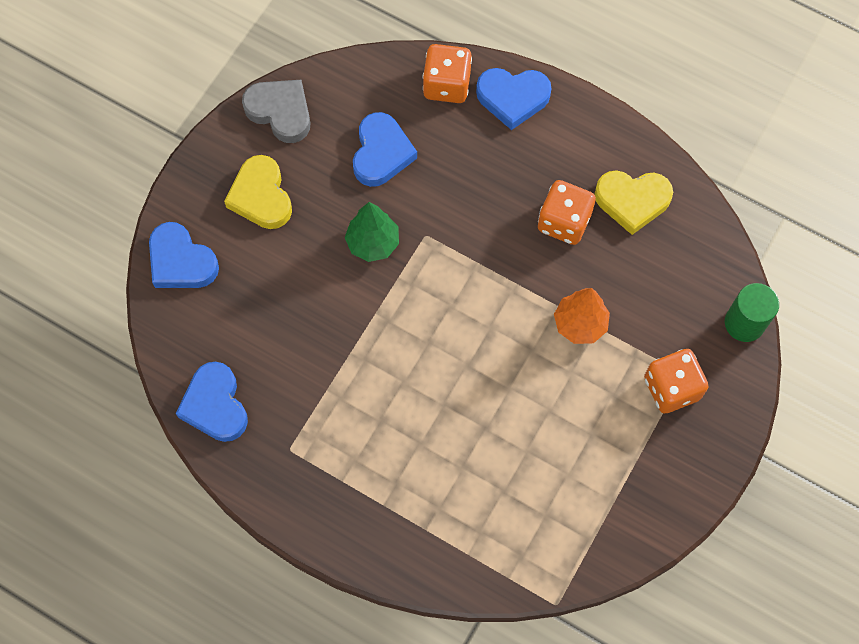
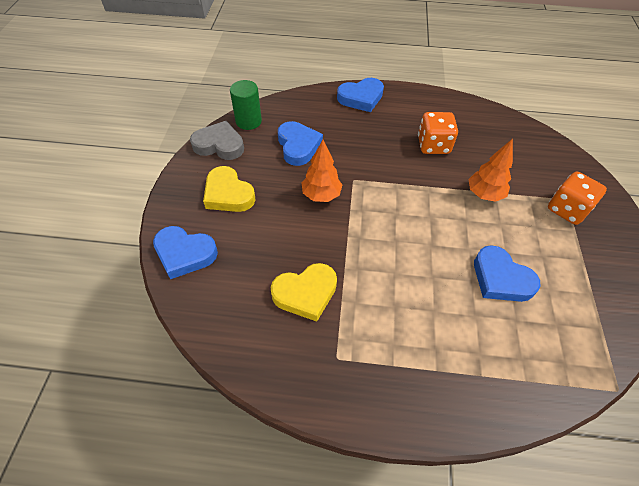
camera: 25 degrees left, 15 degrees down
(215, 405) = (258, 348): blue heart -> blue heart (500, 278)
(373, 243) = (321, 195): green tree -> orange tree
(446, 85) = (318, 103): orange dice -> none
(632, 201) = (464, 123): yellow heart -> yellow heart (305, 293)
(744, 323) = (575, 160): green cylinder -> green cylinder (248, 121)

